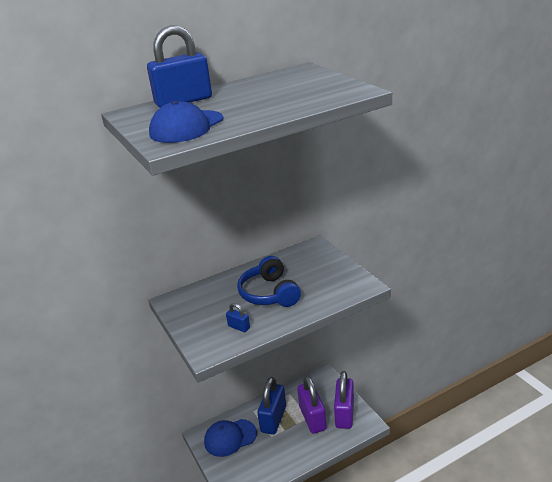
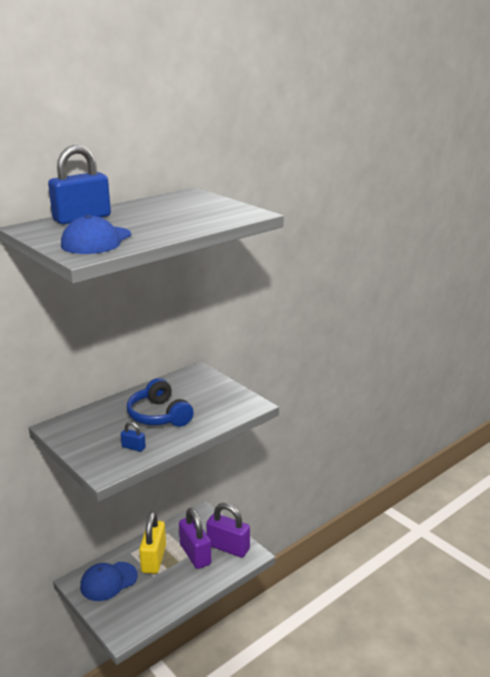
camera: 15 degrees left, 5 degrees down
(273, 419) = (153, 559): blue padlock -> yellow padlock
(344, 414) = (228, 547): purple padlock -> purple padlock turned 60 degrees counterclockwise

